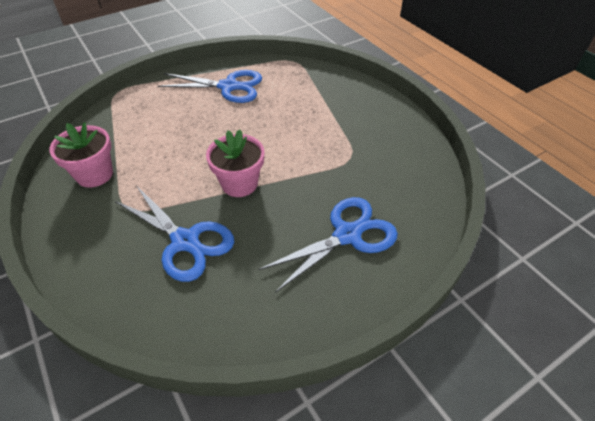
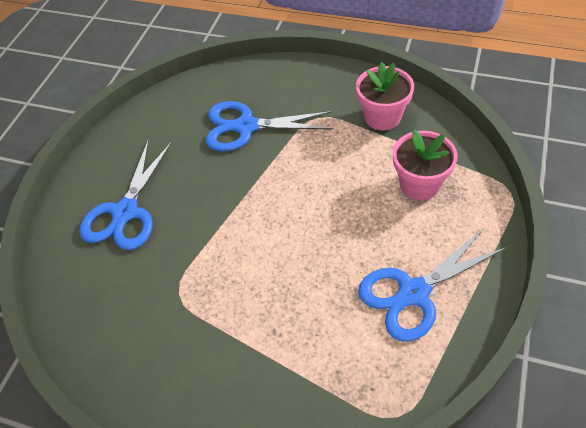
camera: 145 degrees right, 5 degrees up
(239, 184) = (257, 191): pink flower pot -> pink flower pot (419, 184)

